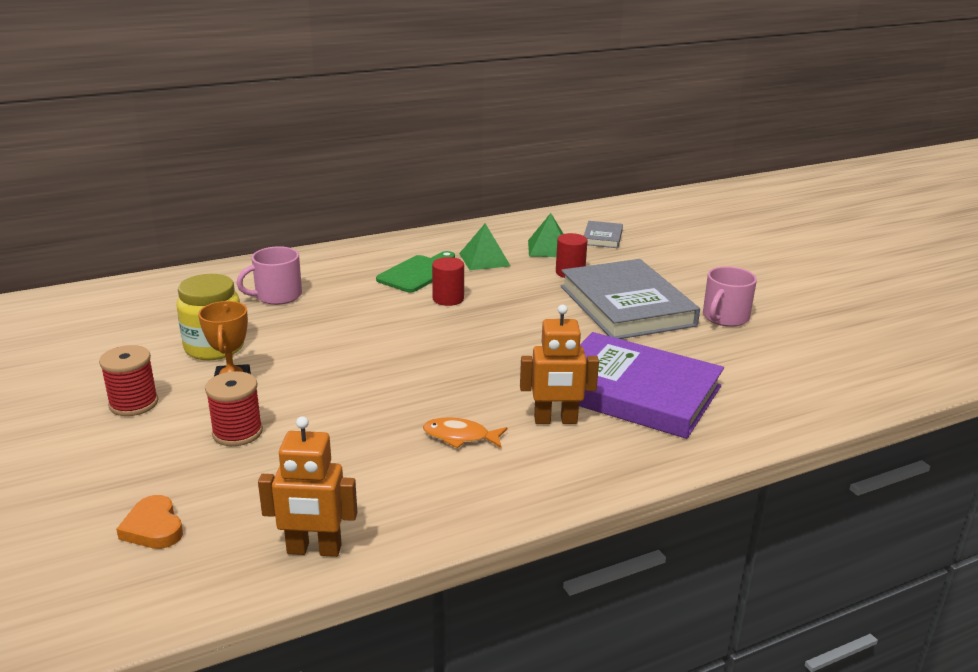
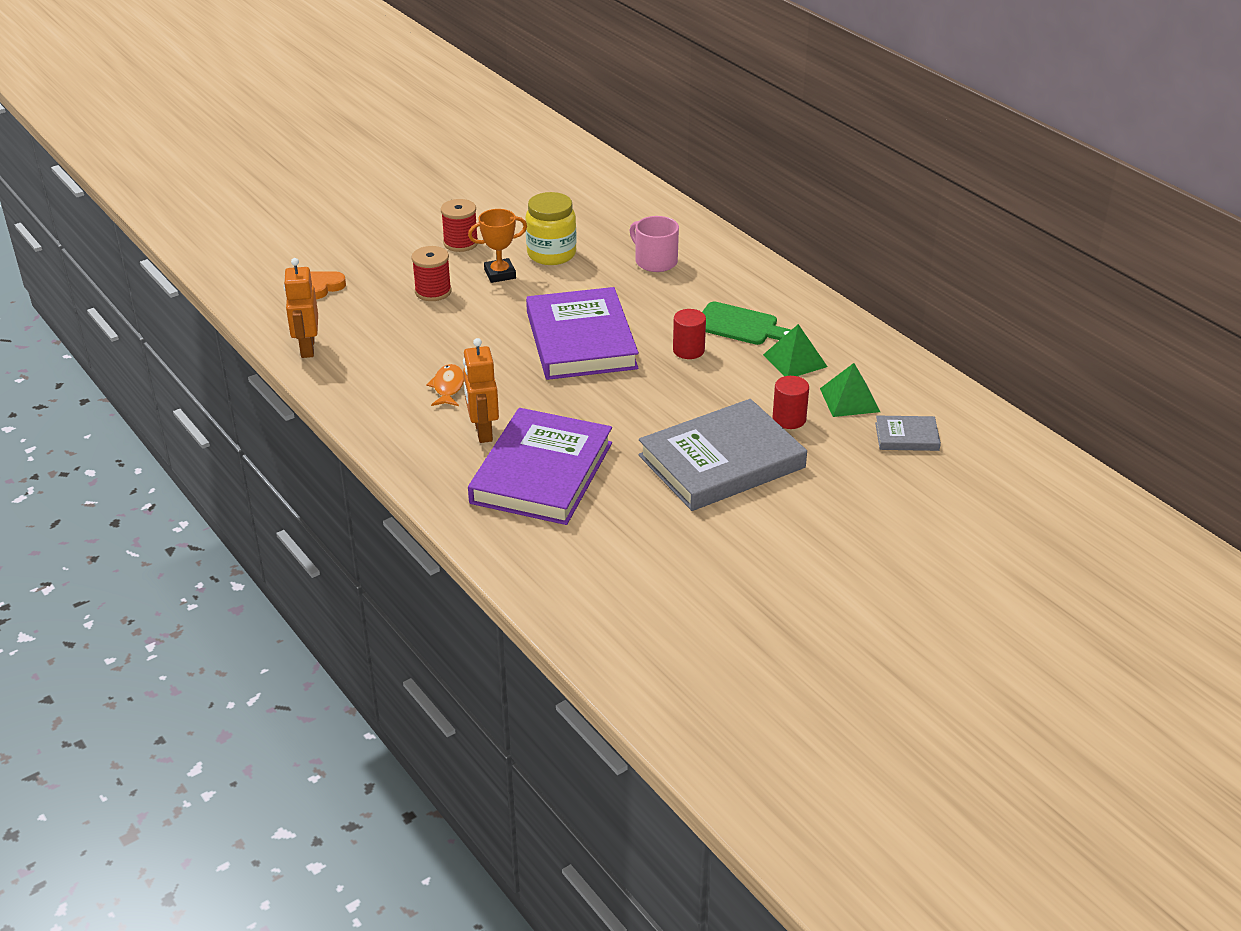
camera: 80 degrees right, 10 degrees up
(402, 348) = (581, 340): none -> purple book
(725, 317) = (722, 531): pink mug -> none

